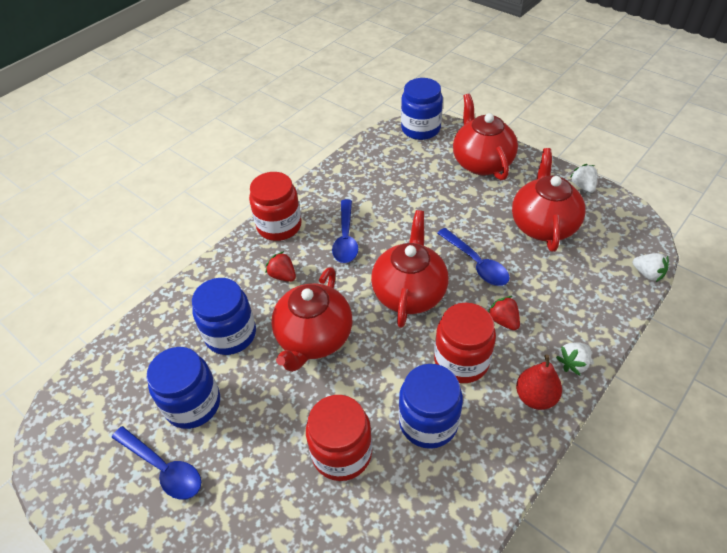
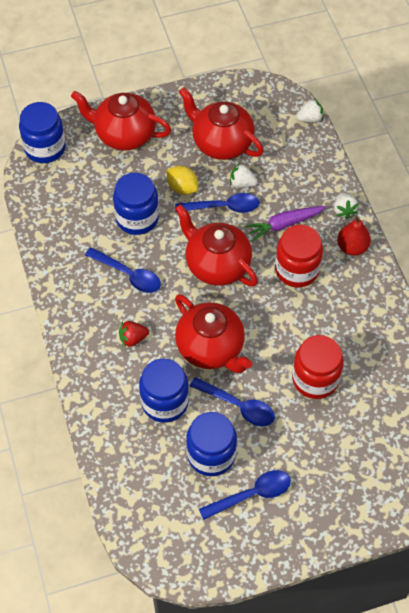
camera: 60 degrees left, 10 degrees up
(263, 397) = (238, 406): none -> blue spoon
(279, 226) = (74, 314): red jar -> none
(428, 422) = (328, 317): blue jar -> blue jar (137, 218)
(467, 225) = (182, 188): none -> yellow lemon
(503, 320) = (284, 225): red strawberry -> purple carrot
(583, 186) = (205, 92): white strawberry -> white strawberry (242, 183)

